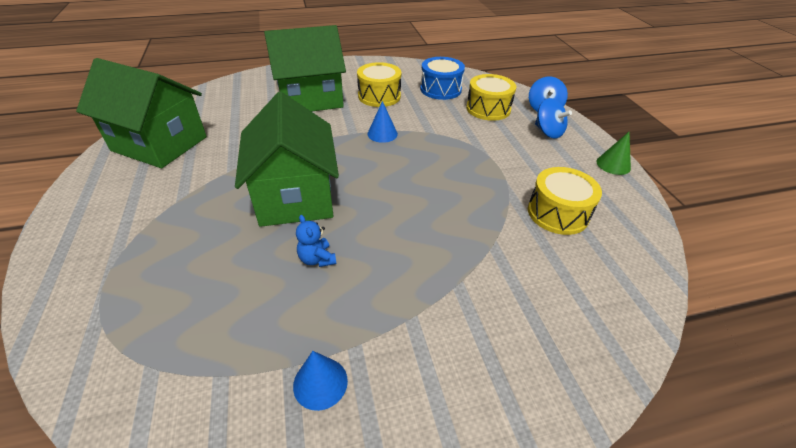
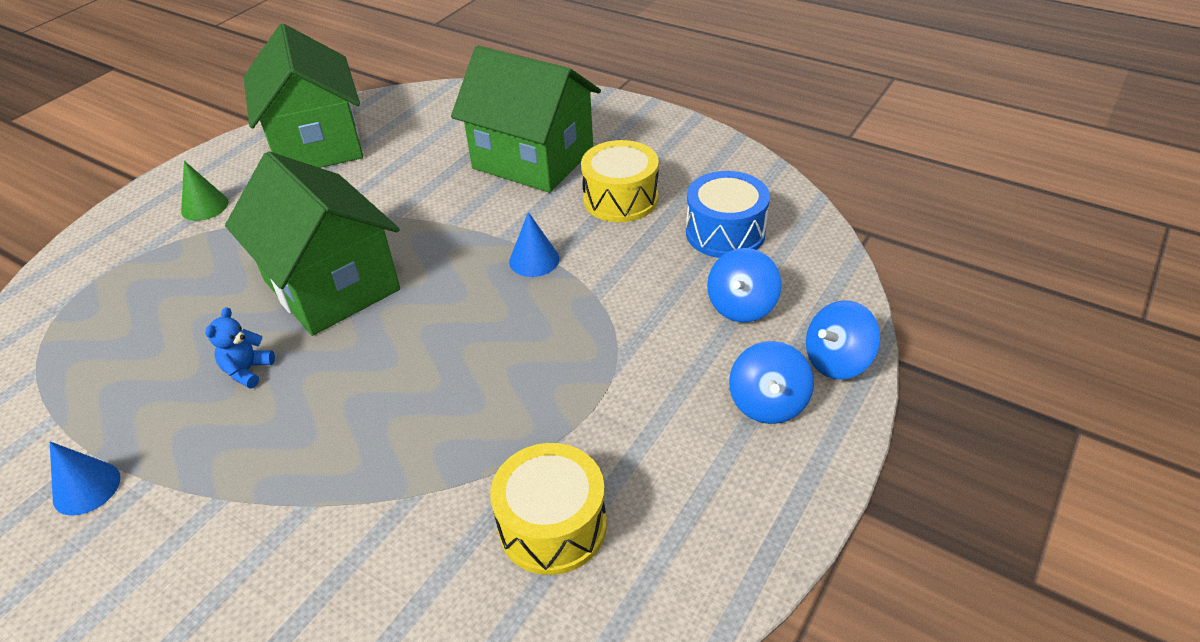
camera: 50 degrees right, 0 degrees up
(295, 196) = (331, 285): green house -> green house turned 75 degrees counterclockwise
(488, 109) = (741, 306): yellow drum -> blue spinning top
(613, 164) = (774, 529): green cone -> green cone (204, 206)

